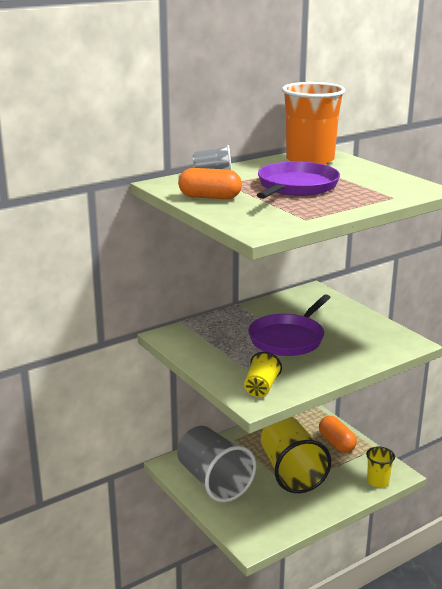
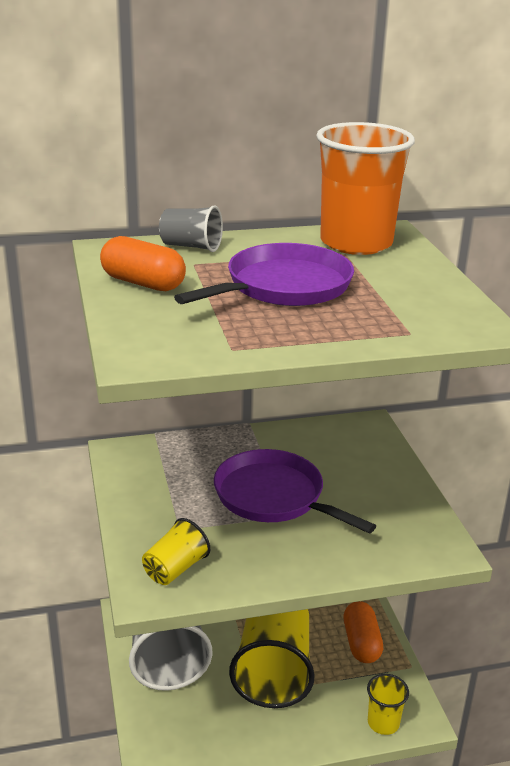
camera: 20 degrees right, 5 degrees up
(288, 339) = (273, 496): purple pan -> purple pan turned 75 degrees clockwise

